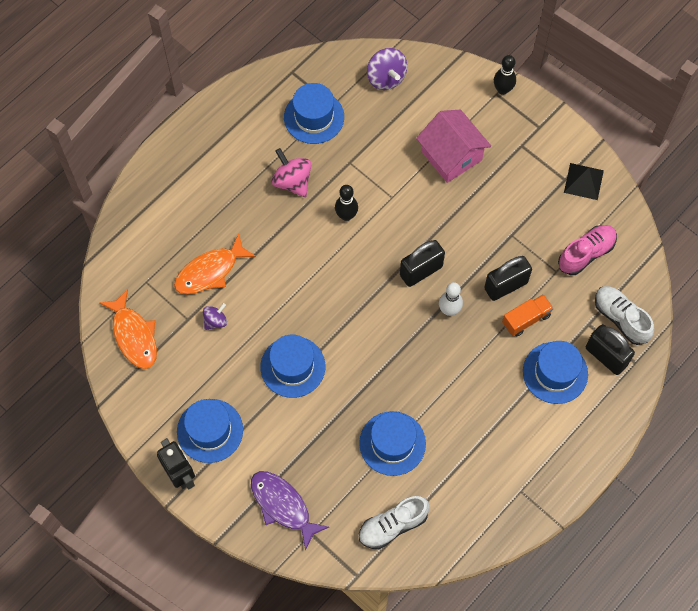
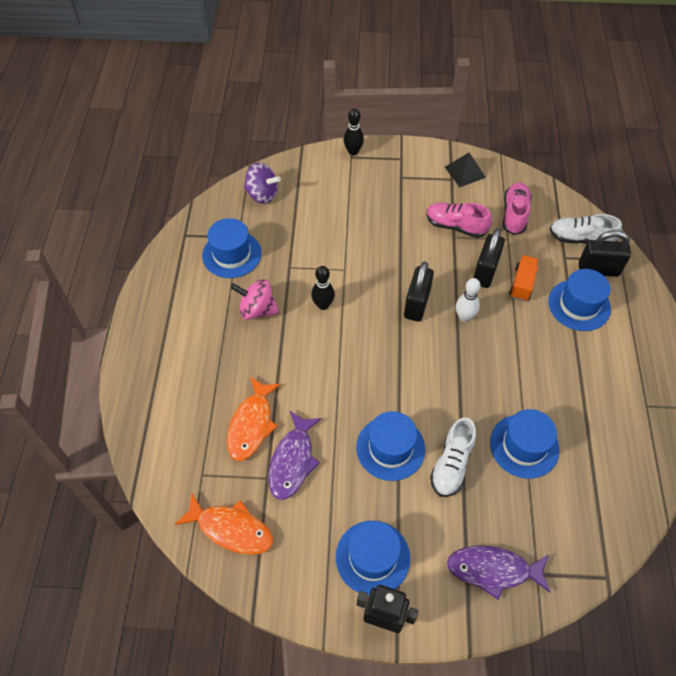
camera: 40 degrees left, 10 degrees down
(215, 321) = (292, 461): purple spinning top -> purple fish
(393, 525) = (590, 511): white shoe -> white shoe (452, 464)
(451, 155) = (359, 214): pink house -> none
(522, 226) = (455, 226): none -> pink shoe

